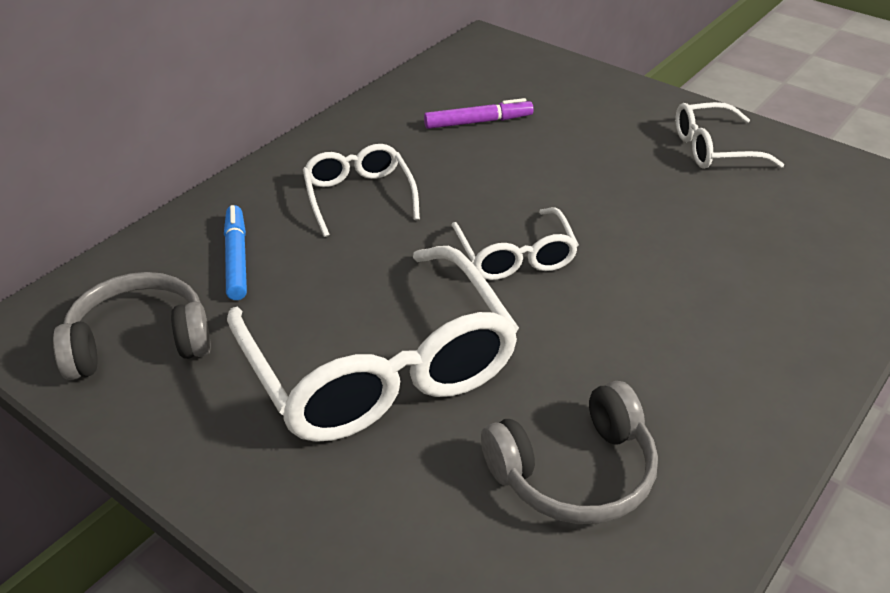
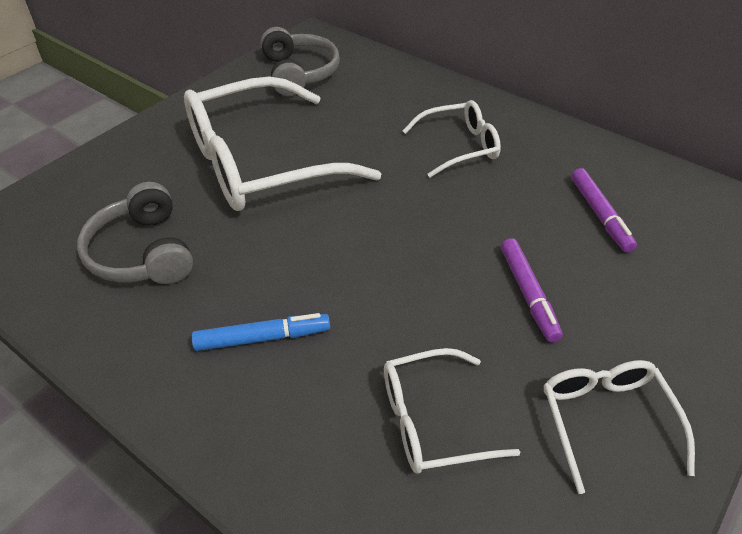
camera: 90 degrees right, 5 degrees up
(236, 258) = (378, 98): blue marker -> blue marker (262, 338)
(515, 256) = (383, 233): white glasses -> white glasses (432, 421)
(590, 171) = (528, 294): none -> purple marker

